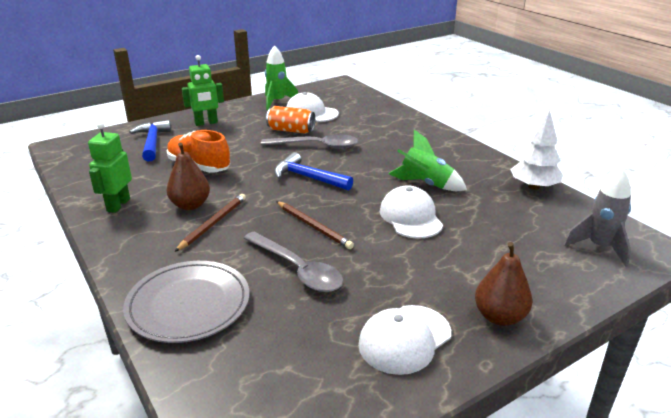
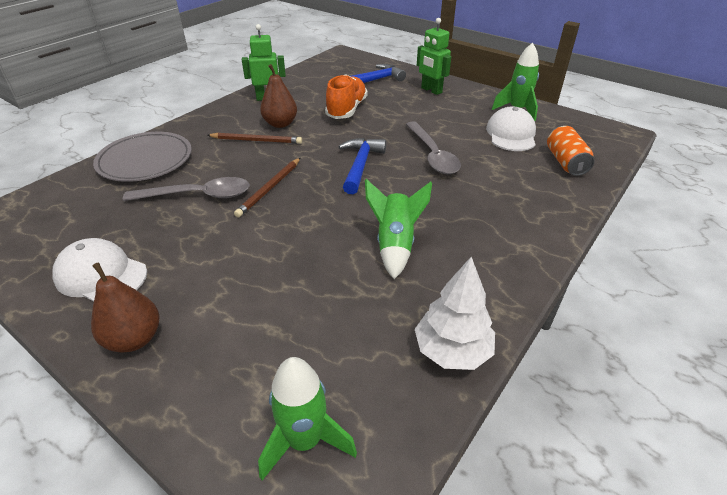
camera: 70 degrees right, 10 degrees up
(291, 130) = (456, 133): orange can -> orange can (565, 162)
(297, 269) = (198, 195): grey spoon -> grey spoon turned 120 degrees counterclockwise
(410, 217) = (313, 245): white cap -> none
(599, 247) = (305, 440): grey rocket -> green rocket

